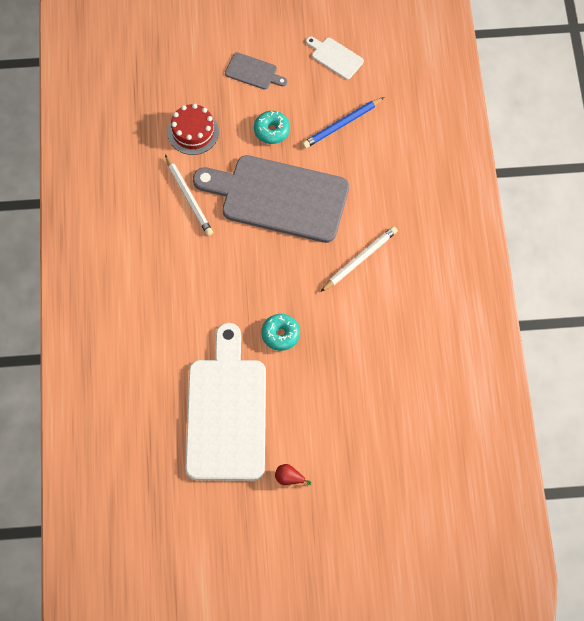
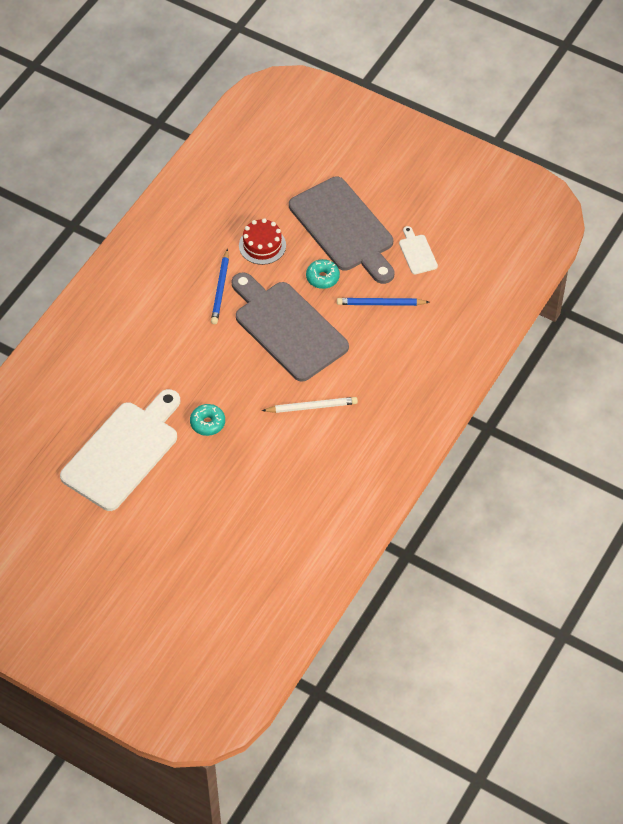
camera: 35 degrees right, 10 degrees down
(189, 197) = (220, 289): white pencil -> blue pencil
(253, 72) = (344, 228): grey cutting board -> grey cutting board, size x2.38
(289, 478) = (130, 524): red pear -> none

